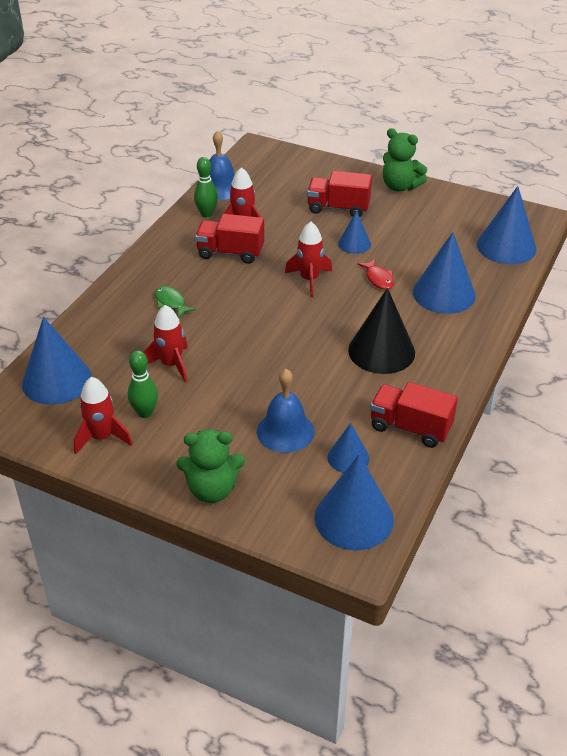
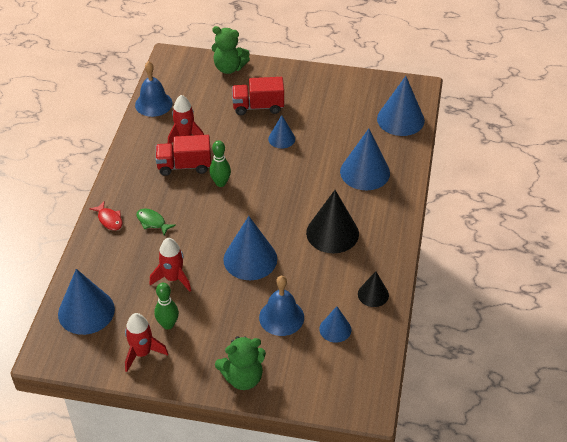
camera: 15 degrees left, 5 degrees up
(206, 214) = (151, 132): green bowling pin -> green bowling pin (221, 183)
(309, 279) = (256, 179): red rocket -> none
(354, 518) = (354, 377): blue cone -> blue cone (250, 259)
(378, 279) = (310, 168): red fish -> red fish (109, 219)
(400, 186) = (301, 76): green teddy bear -> green teddy bear (229, 68)
(410, 427) = (373, 294): red truck -> black cone

